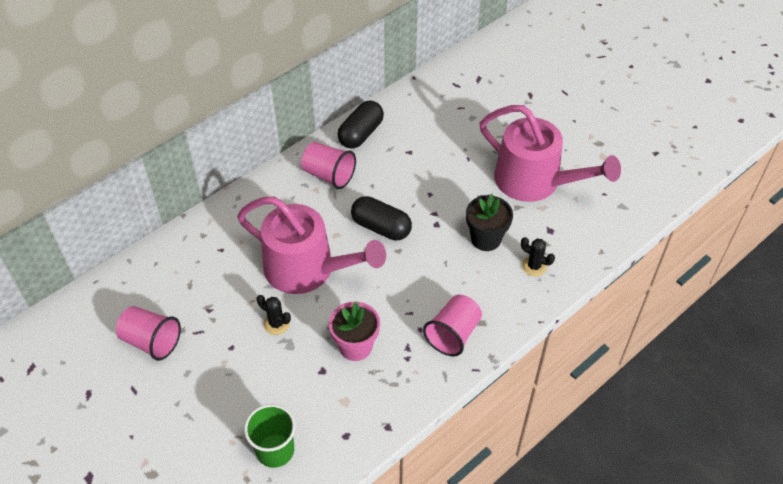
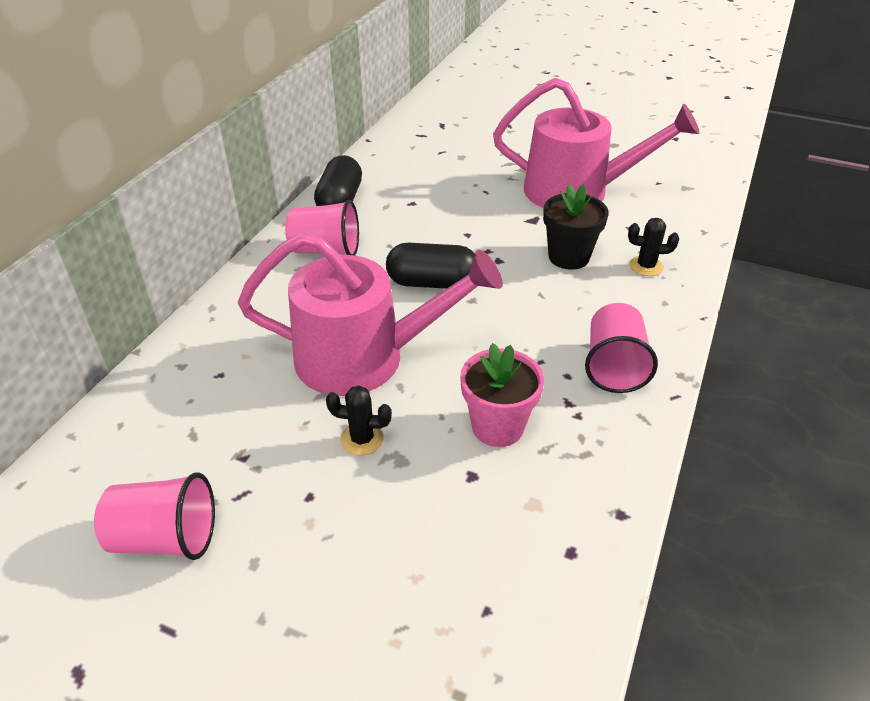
camera: 25 degrees left, 10 degrees down
(275, 450) = (477, 623): green cup -> none

